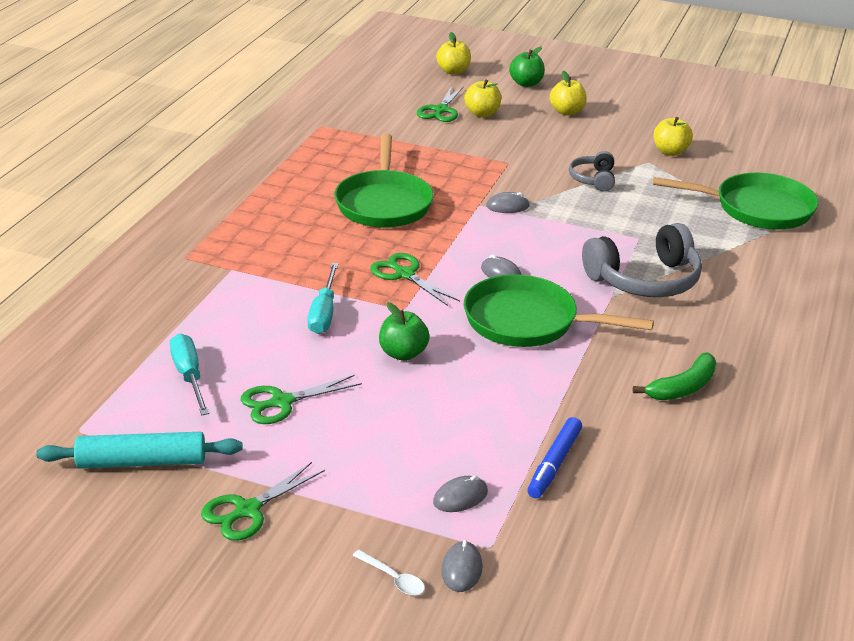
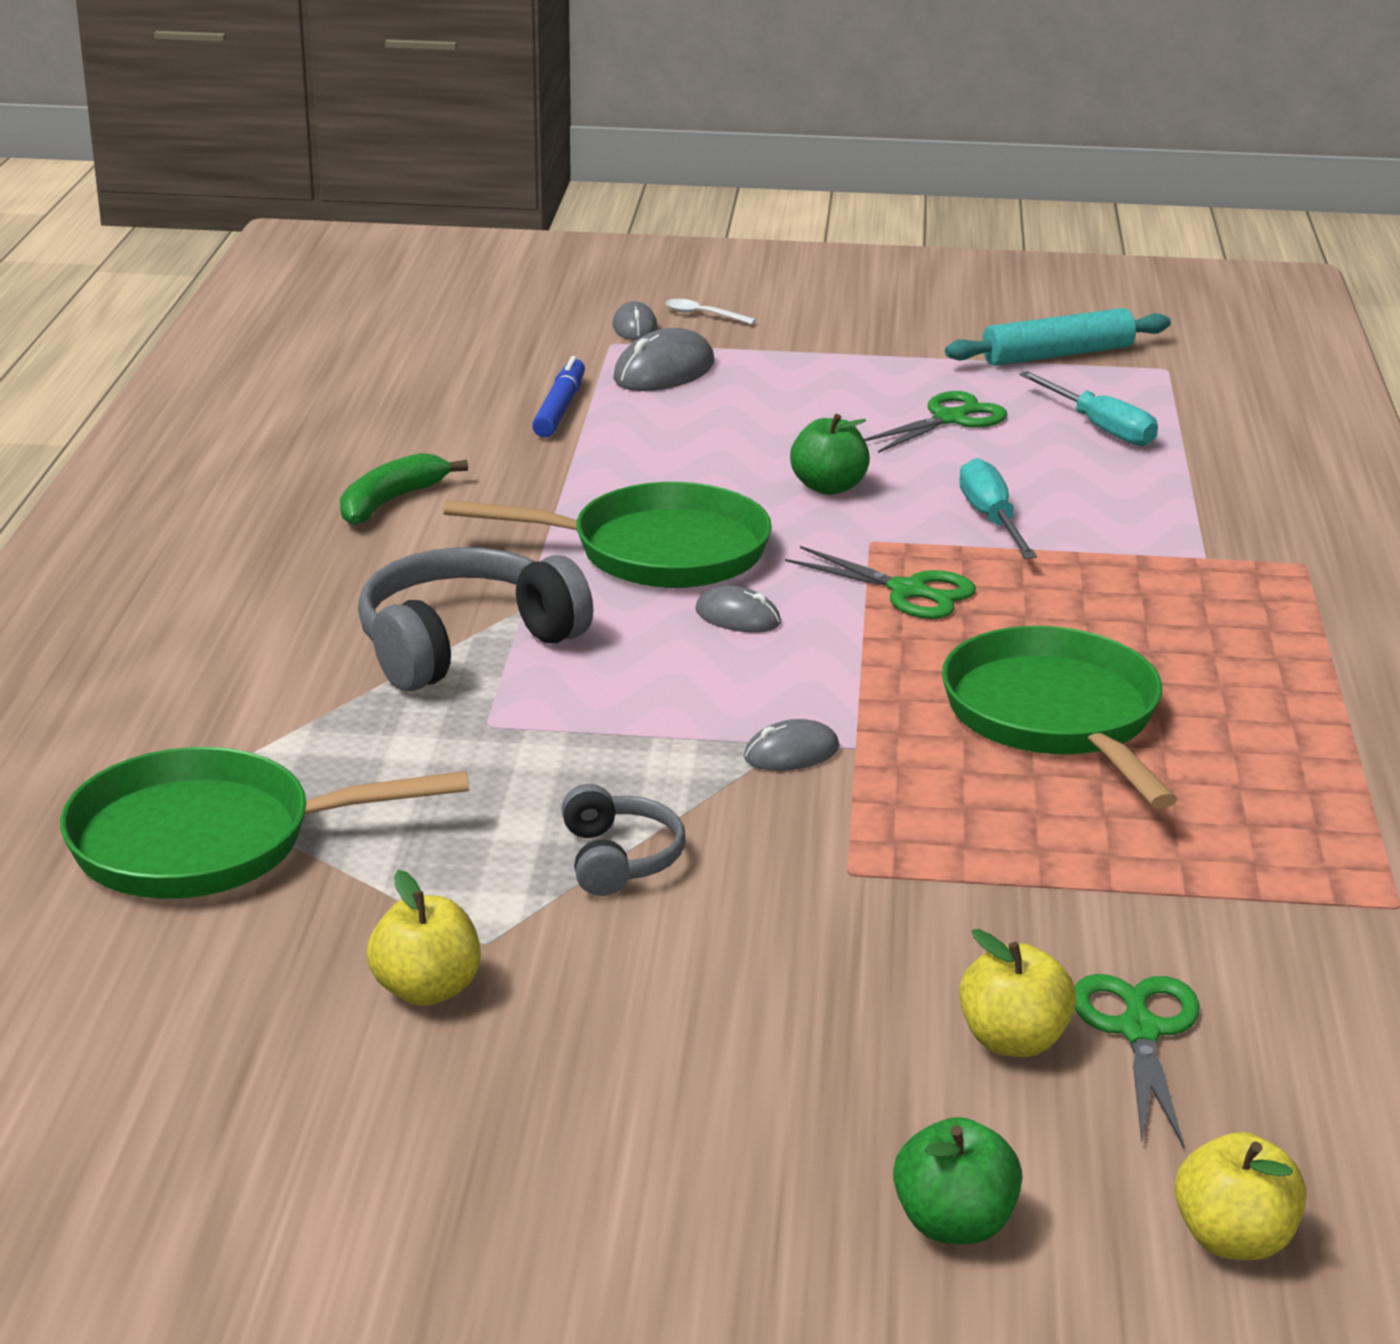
camera: 165 degrees right, 5 degrees down
(248, 510) = (897, 337): green scissors -> none
(460, 497) = (664, 371): grey mouse -> grey mouse, size x1.66
(567, 112) = (766, 1102): yellow apple -> none

